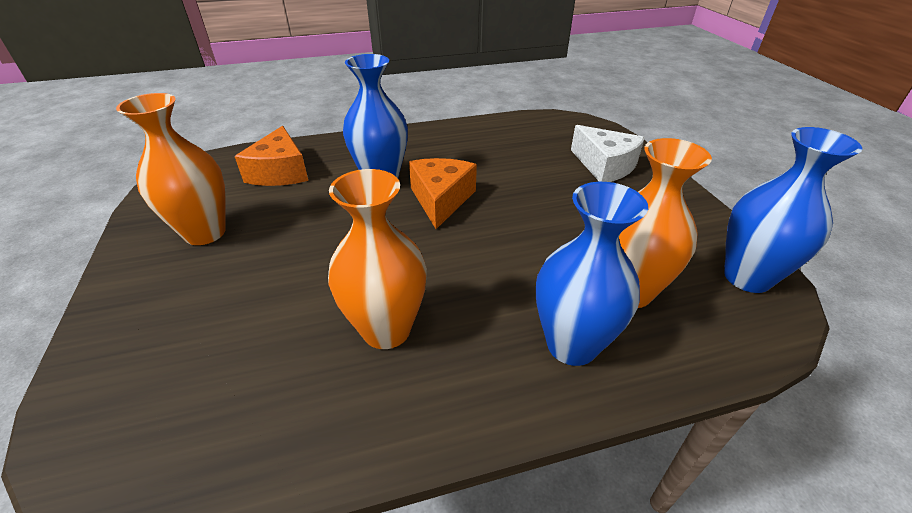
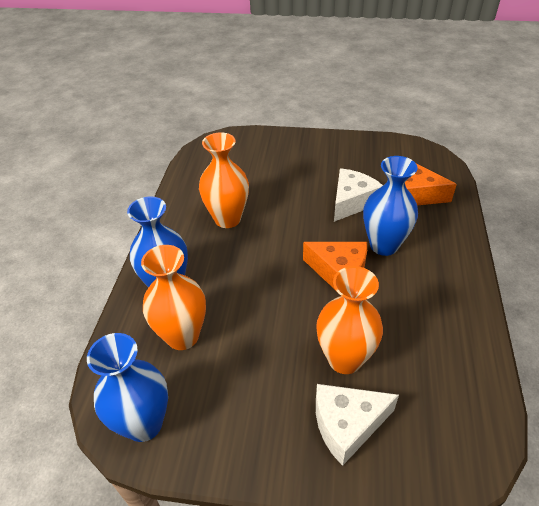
camera: 115 degrees right, 5 degrees up
(205, 233) = (349, 162): orange vase -> orange vase (344, 359)
(305, 213) = (352, 202): none -> white cheese

